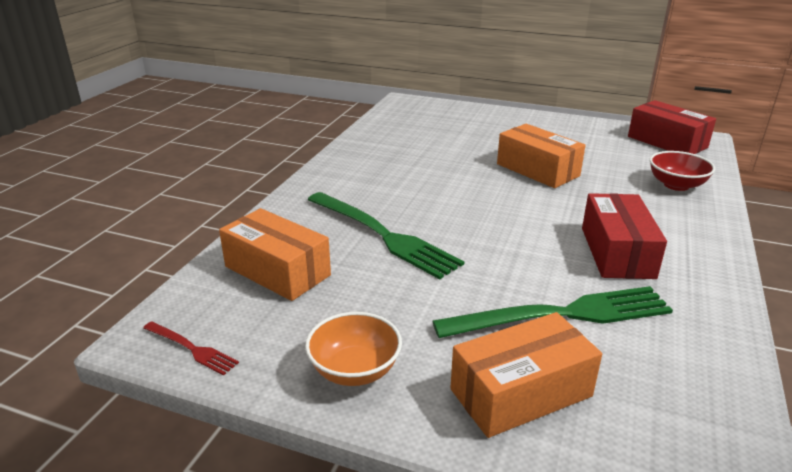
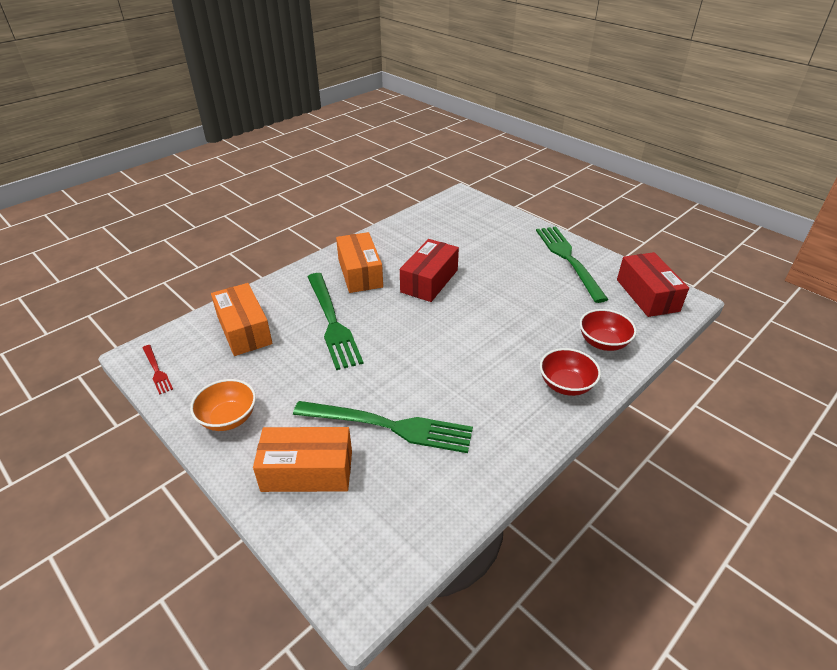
camera: 25 degrees right, 10 degrees up
(537, 170) = (500, 294): orange box -> orange box (360, 273)
(567, 130) = (568, 259): none -> green fork
(617, 252) = (482, 389): red box -> red box (429, 281)
(687, 226) = (566, 385): none -> red bowl

